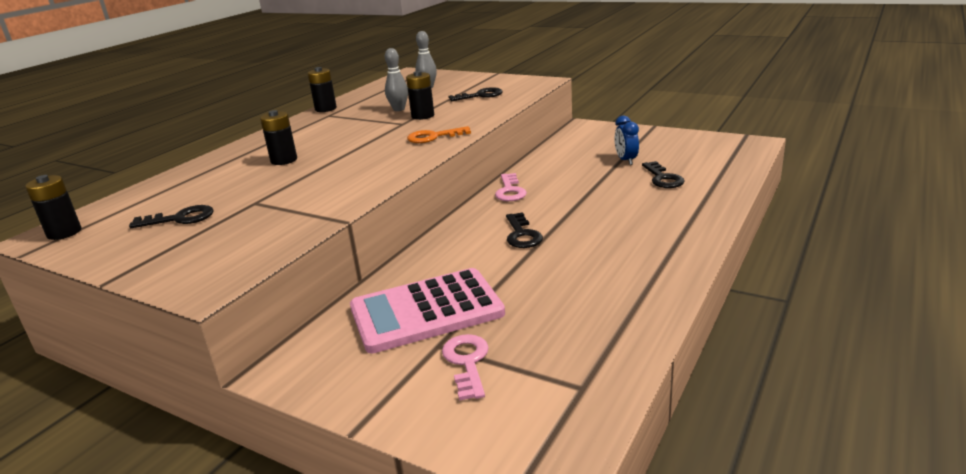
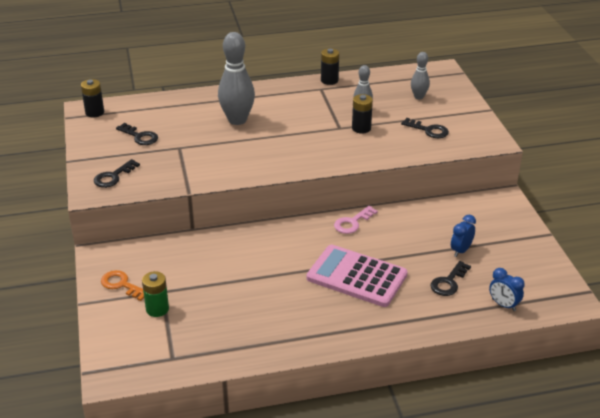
camera: 45 degrees right, 10 degrees up
(284, 160) = (237, 120): black battery -> grey bowling pin
(426, 311) = (186, 270): pink calculator -> pink calculator (357, 276)
(433, 137) = (330, 154): orange key -> orange key (121, 285)
(467, 362) = (157, 309): pink key -> green battery
(522, 235) = (299, 259): black key -> black key (113, 177)
(725, 167) = (503, 305): none -> blue clock

